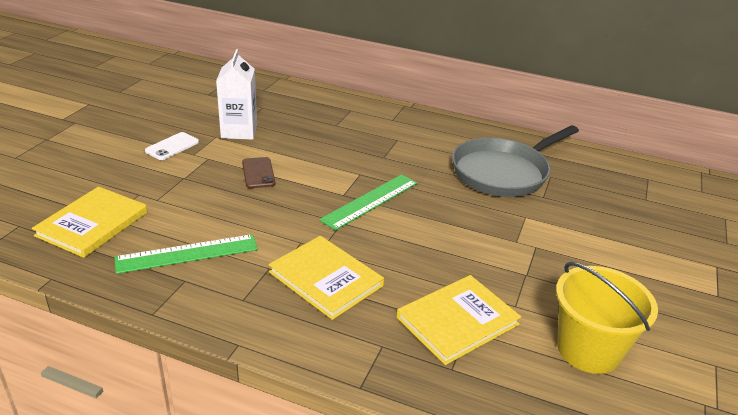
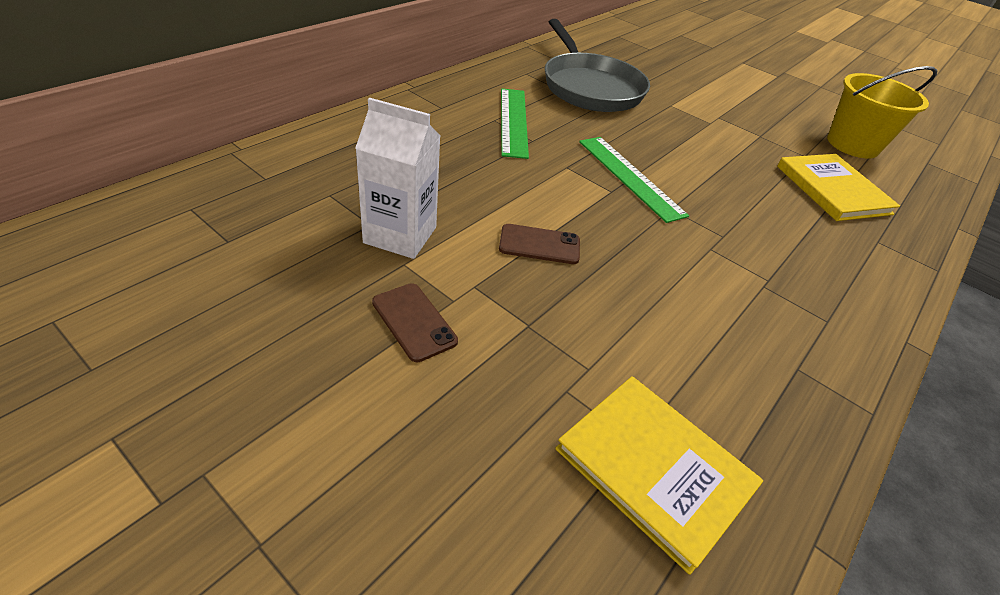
camera: 75 degrees left, 10 degrees up
(172, 146) = (414, 322): white phone -> brown phone
(187, 253) = (738, 355): green ruler -> green ruler (513, 121)
(325, 279) = (781, 248): yellow book -> none

